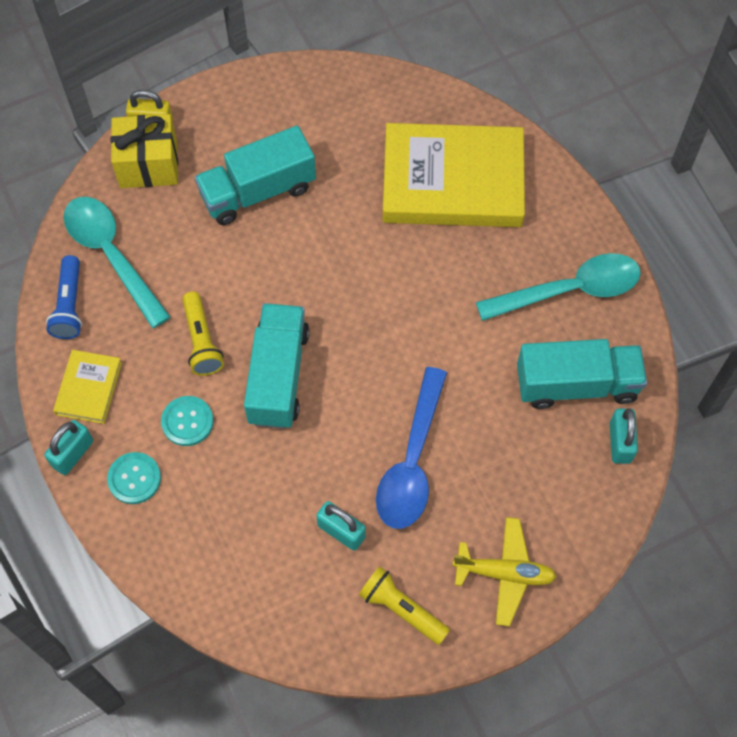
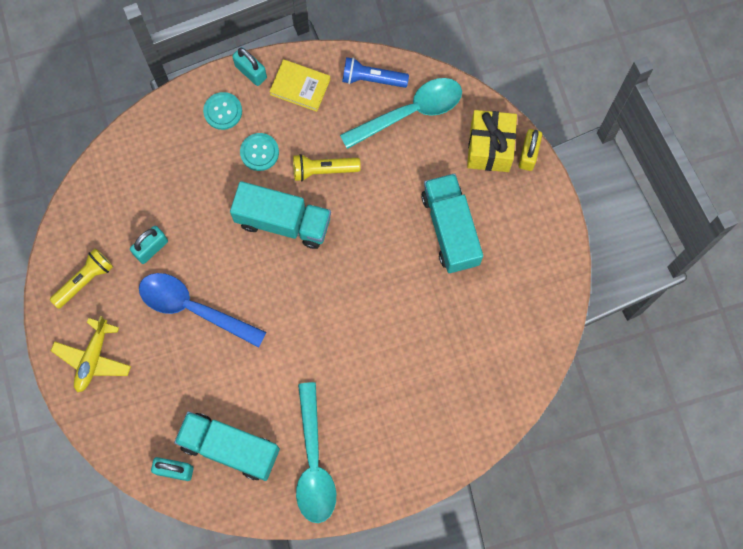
camera: 100 degrees right, 10 degrees up
(452, 181) = (434, 388): yellow book -> none
(576, 384) = (230, 448): turquoise truck -> turquoise truck turned 105 degrees clockwise

